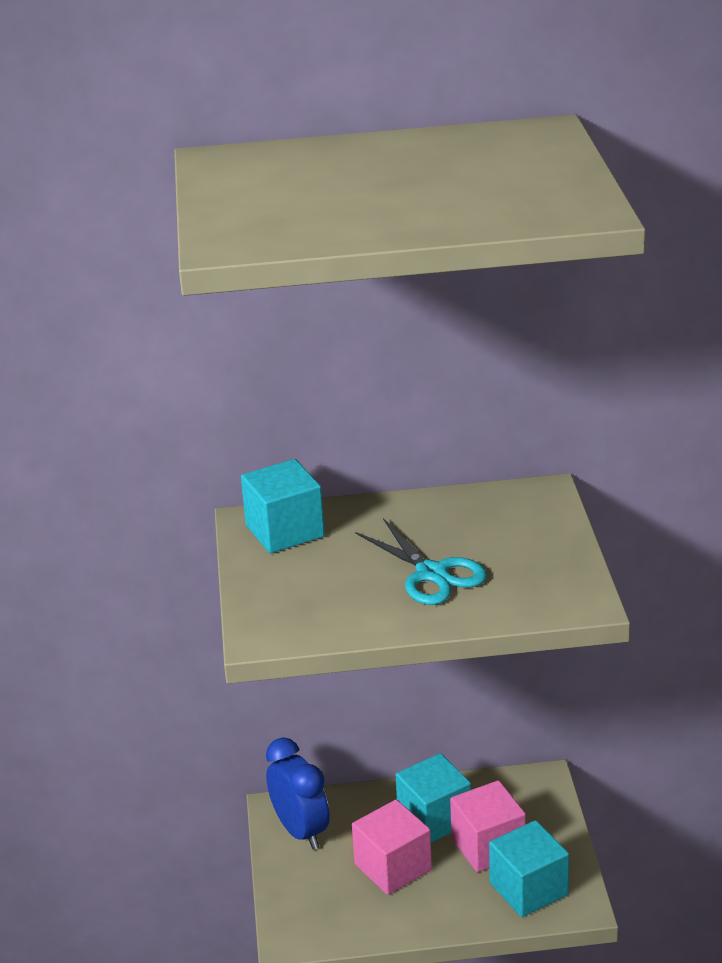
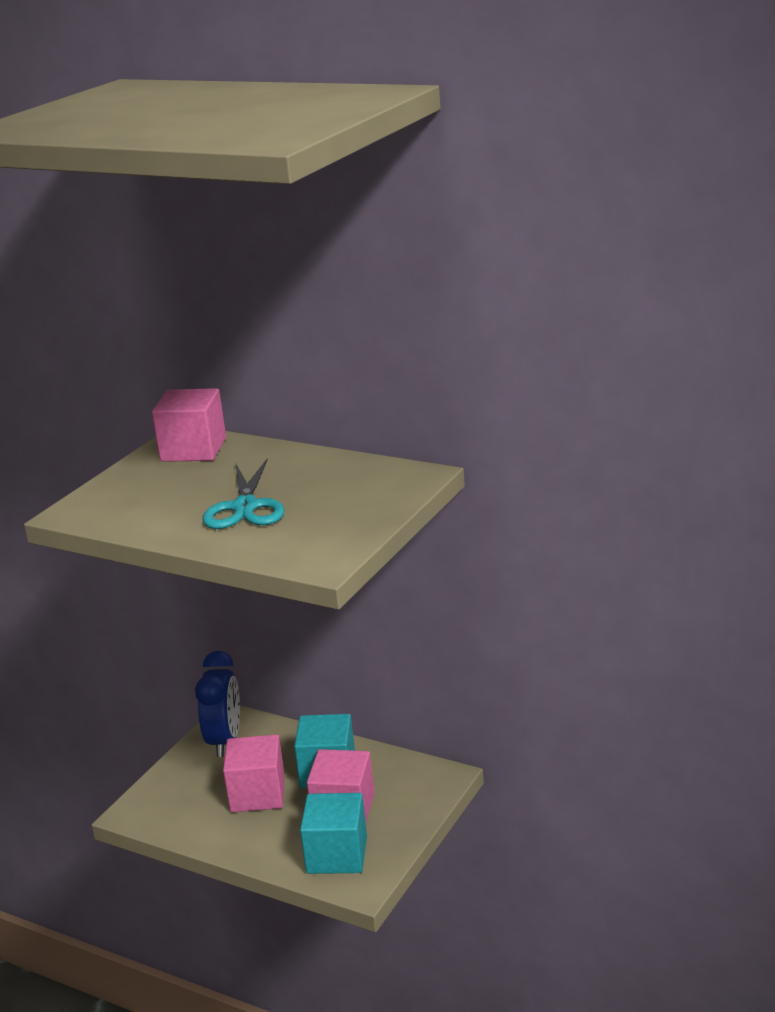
camera: 35 degrees right, 5 degrees down
(285, 531) = (193, 450): turquoise cube -> pink cube

